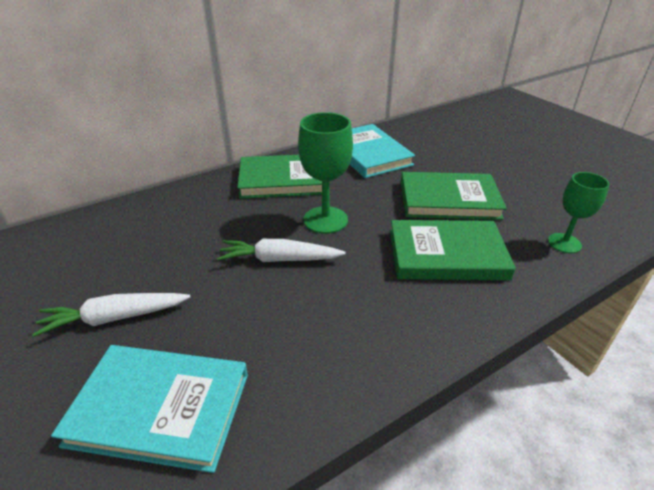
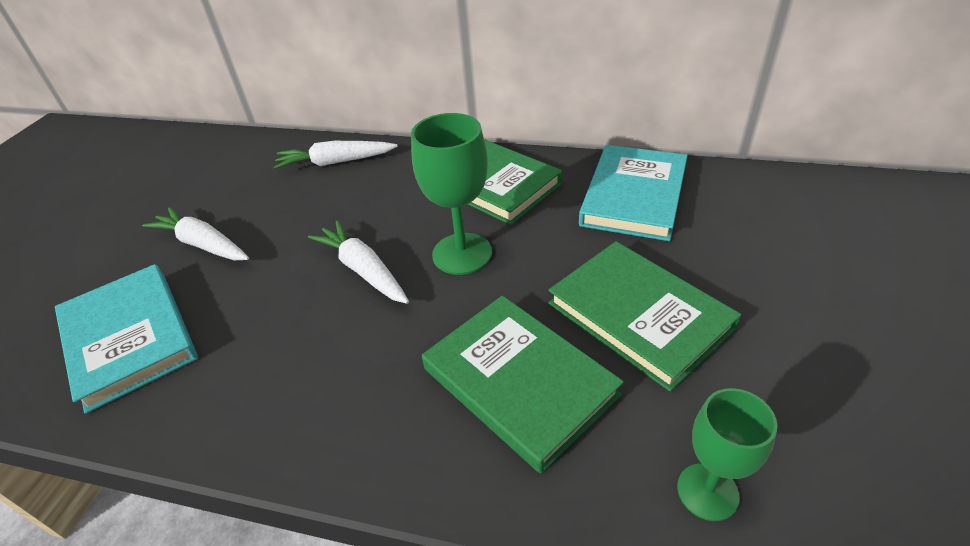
camera: 50 degrees right, 5 degrees up
(145, 216) = (335, 162): none -> white carrot

